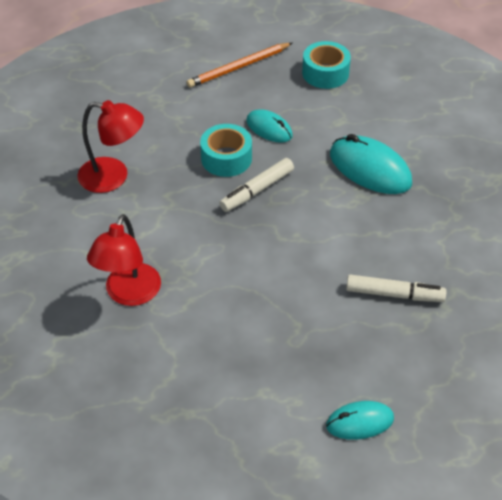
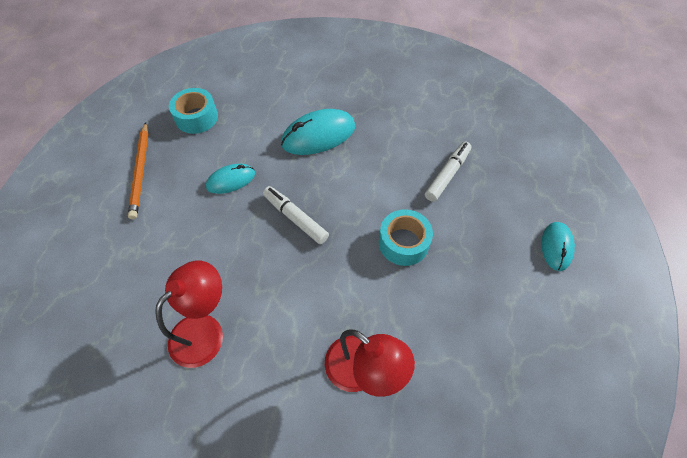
camera: 65 degrees left, 10 degrees up
(226, 158) = (244, 225): turquoise tape -> turquoise tape (403, 243)
(257, 190) = (295, 218): white marker -> white marker turned 150 degrees clockwise

